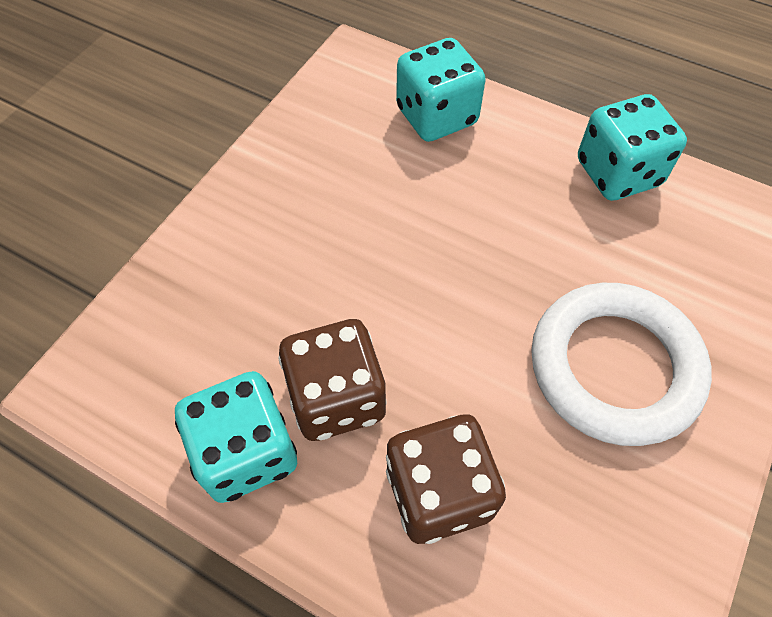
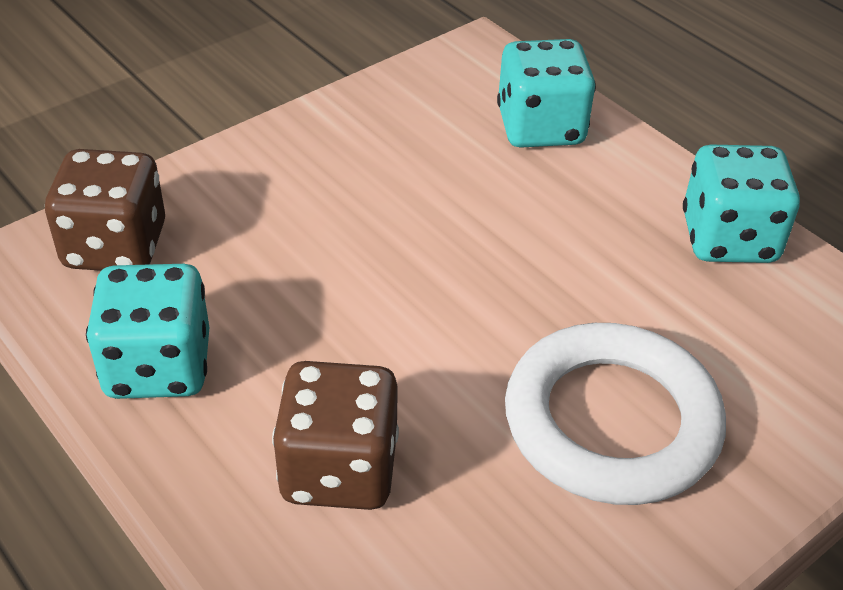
camera: 20 degrees right, 15 degrees down
(336, 398) = (278, 349): brown dice -> brown dice (115, 246)

